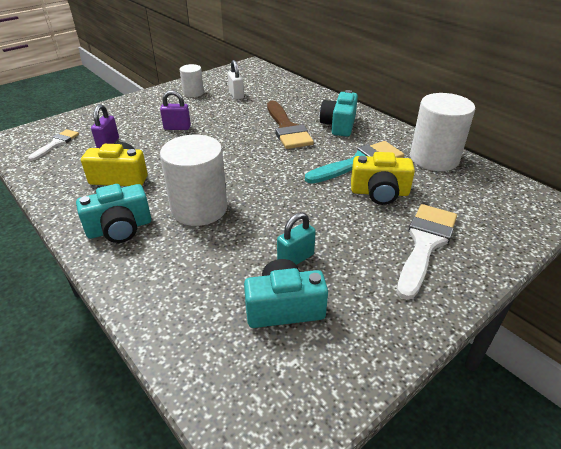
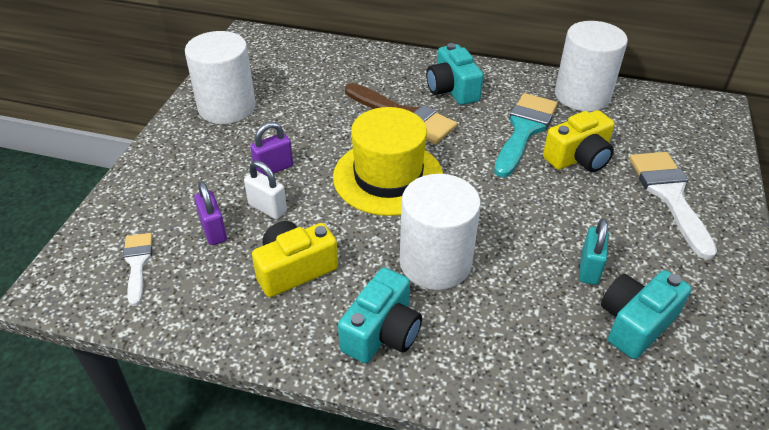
camera: 35 degrees left, 5 degrees up
(193, 93) = (227, 107): white cylinder -> white cylinder, size x1.85
(233, 155) = (388, 177): none -> yellow hat
(236, 95) = (287, 90): white padlock -> white padlock (267, 208)

